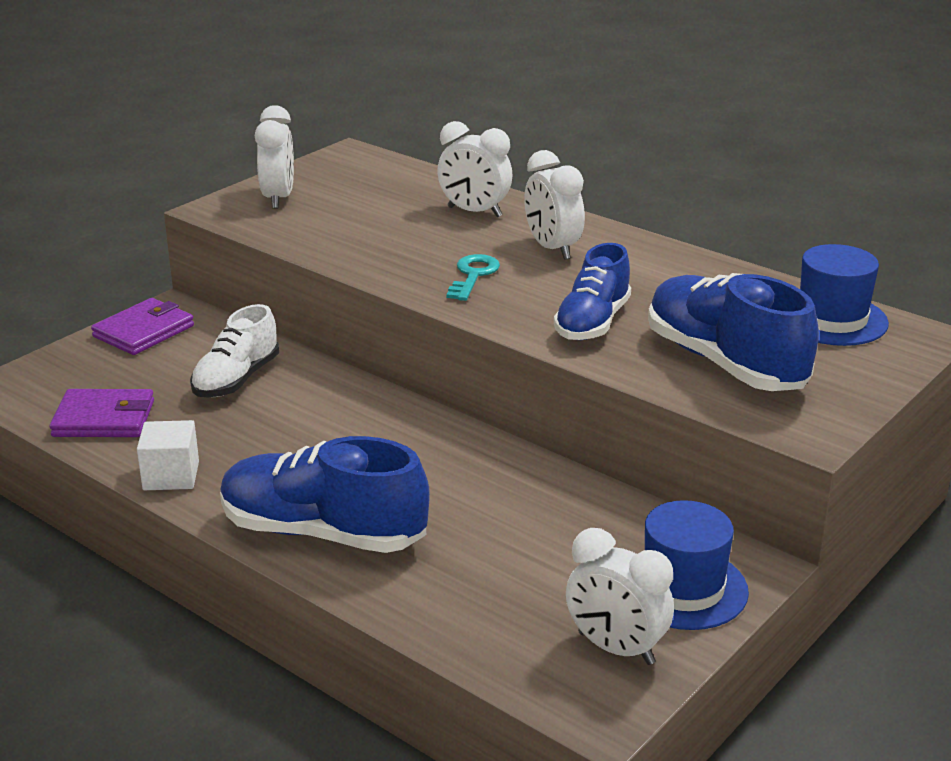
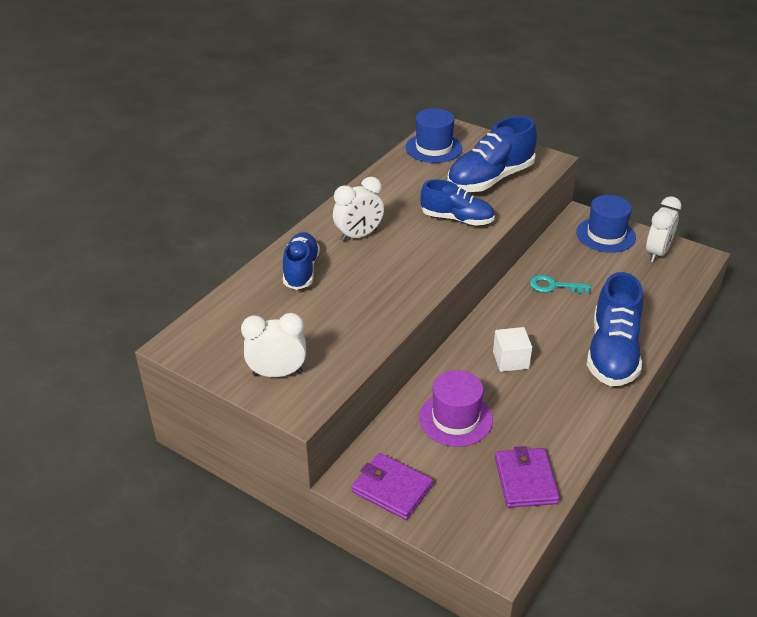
camera: 95 degrees left, 10 degrees up
(171, 476) = (582, 428): white cube -> white cube (510, 360)
(236, 379) = (455, 419): white shoe -> purple hat
(473, 275) = (403, 265): turquoise key -> turquoise key (554, 286)
(474, 212) = (301, 270): white clock -> blue shoe

